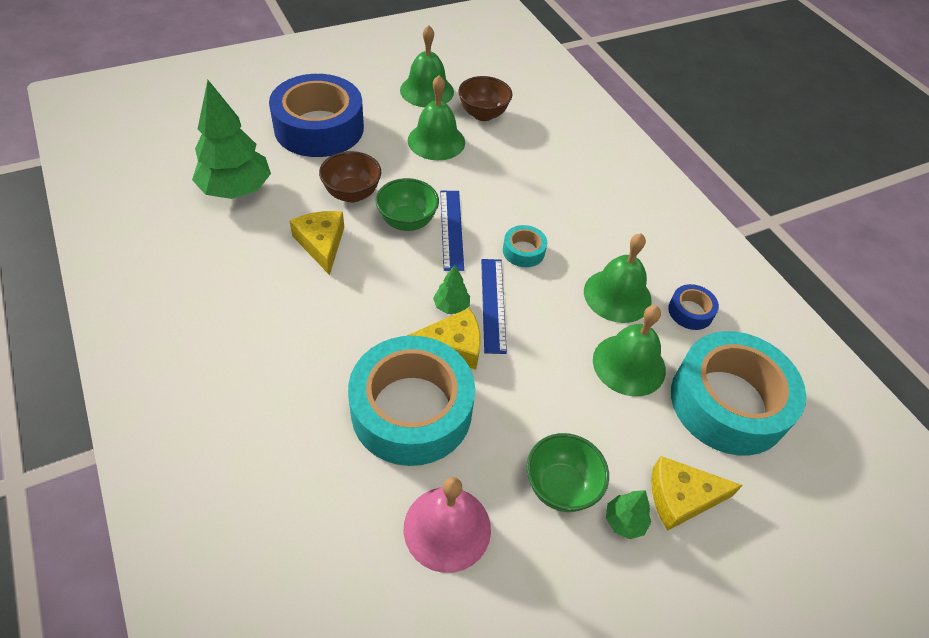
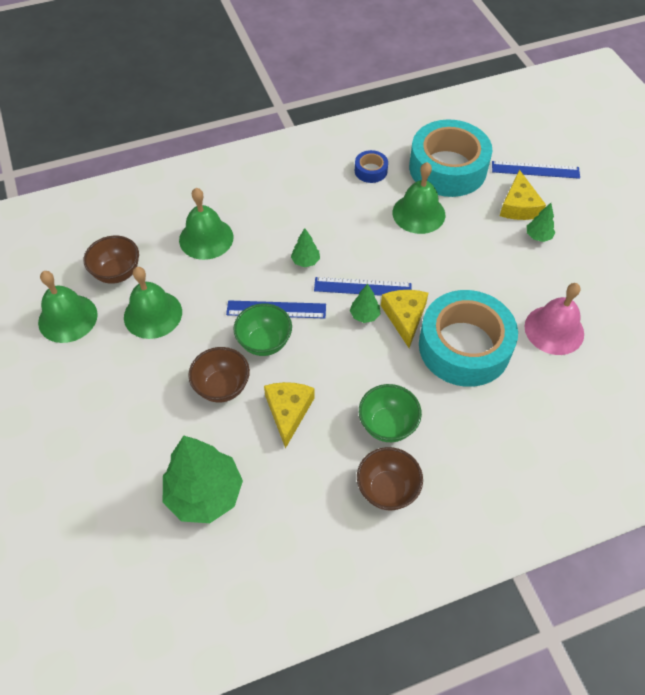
camera: 80 degrees left, 5 degrees up
(220, 327) = (387, 489): none -> brown bowl
(319, 128) = (113, 419): blue tape -> none
(321, 244) = (288, 411): yellow cheese -> yellow cheese turned 105 degrees clockwise
(523, 251) = (305, 261): turquoise tape -> green tree
(560, 487) = (518, 265): green bowl -> green bowl (387, 425)
(617, 295) = (354, 209): green bell -> green bell (206, 238)
(770, 530) = (535, 170): none -> blue ruler

